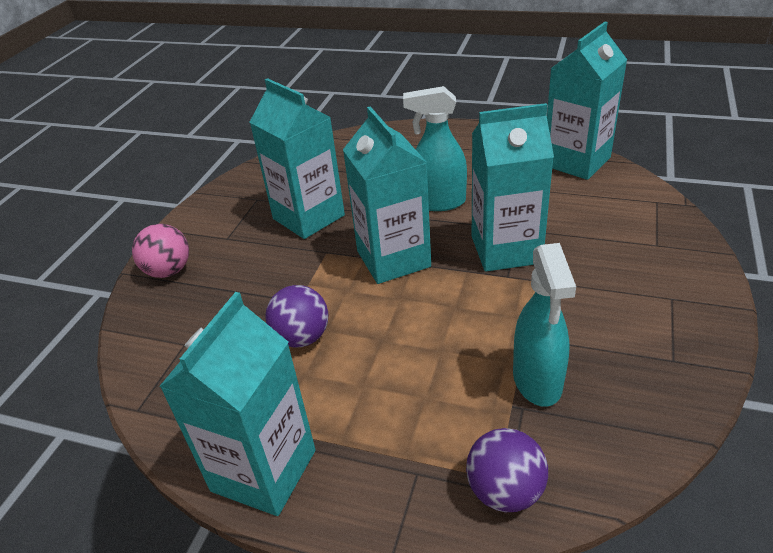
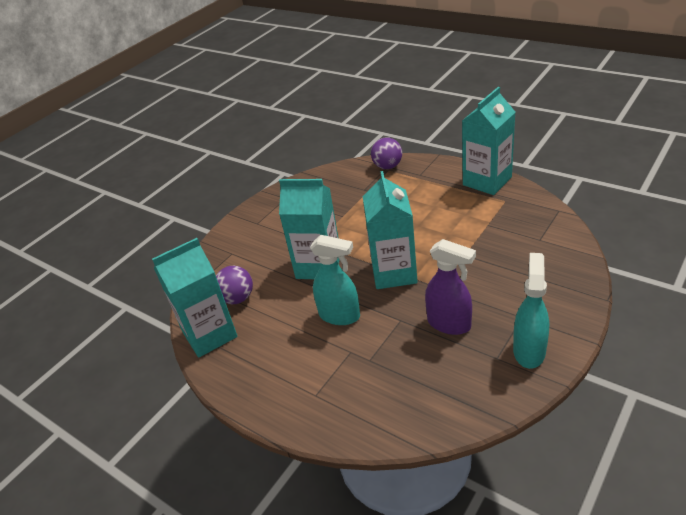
camera: 160 degrees left, 0 degrees up
(168, 271) = (566, 293): pink ball -> none
(302, 337) = (464, 232): purple ball -> purple ball (237, 298)
(308, 217) = (449, 324): turquoise carton -> purple spray bottle
(537, 381) = (350, 197): turquoise spray bottle -> turquoise spray bottle (529, 351)

